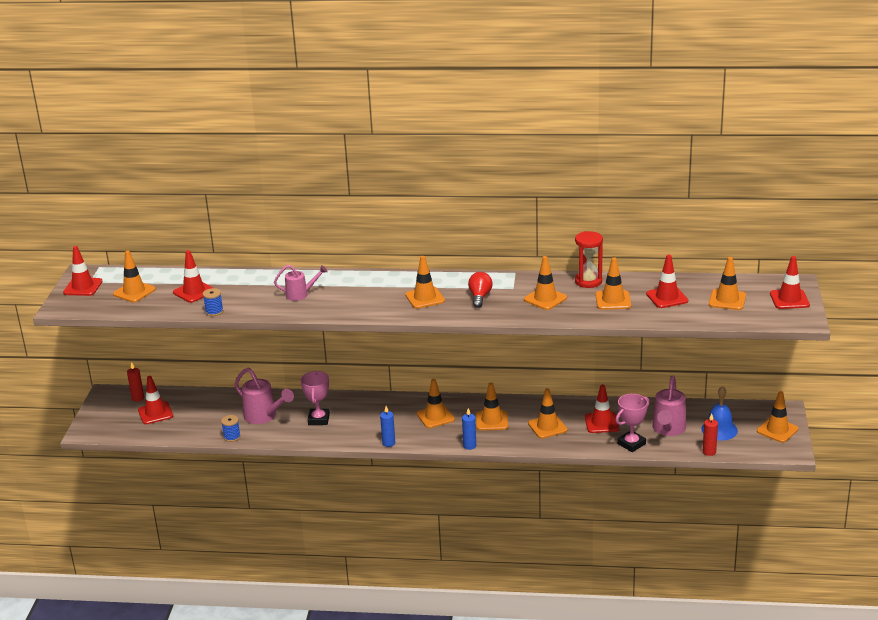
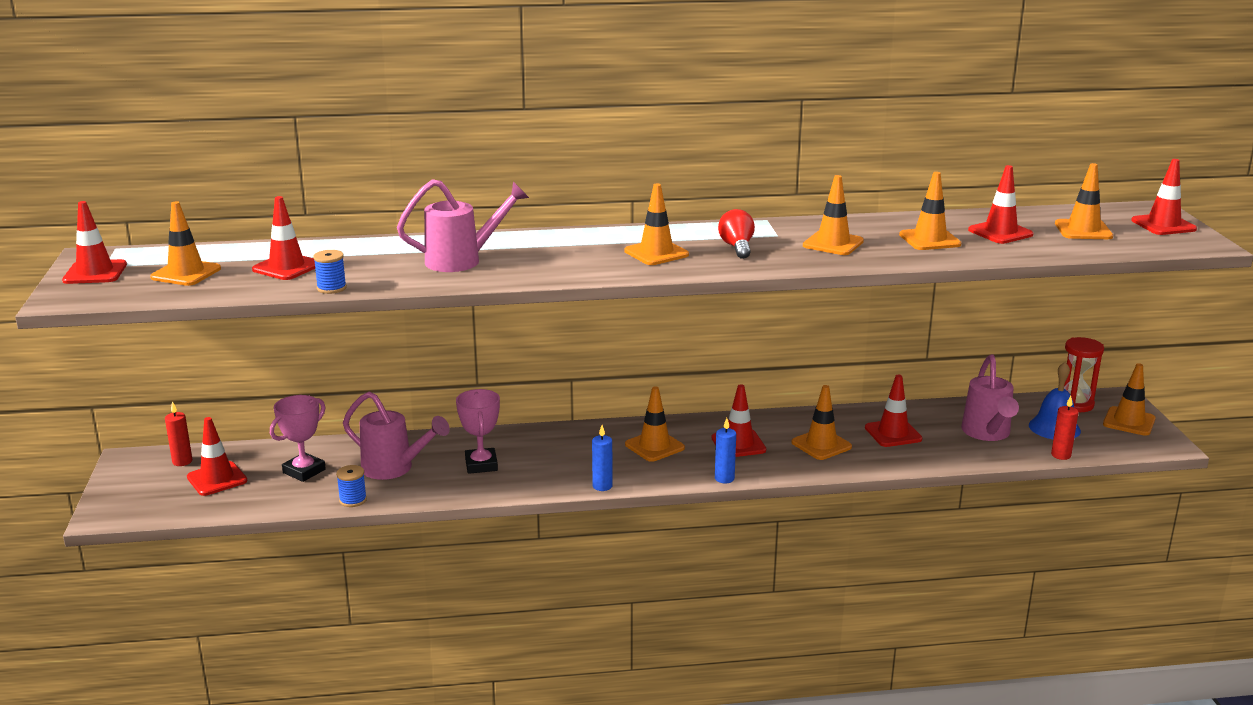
camera: 15 degrees left, 5 degrees down
(301, 294) = (462, 260): pink watering can -> pink watering can, size x1.58
(492, 421) = (738, 444): orange traffic cone -> red traffic cone
(588, 281) = (877, 222): red hourglass -> red hourglass (1075, 404)
(631, 444) = (950, 455): pink trophy -> pink trophy (304, 471)

